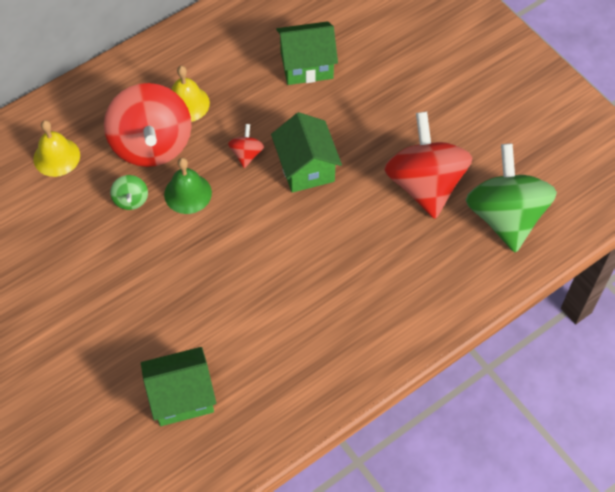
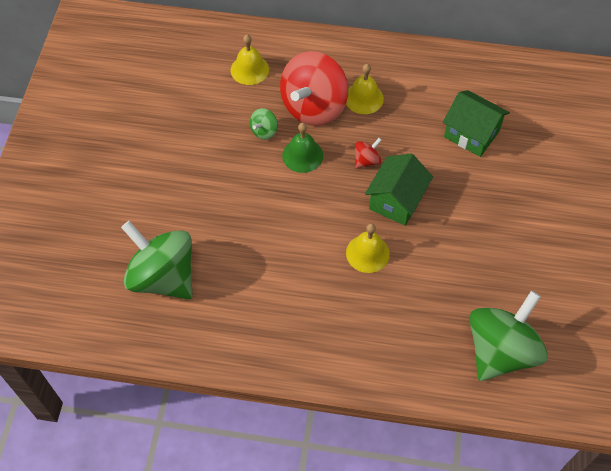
camera: 45 degrees right, 0 degrees up
(181, 396) = (163, 277): green house -> green spinning top
(329, 228) = (367, 253): none -> yellow bell
(425, 185) = (466, 280): red spinning top -> none

